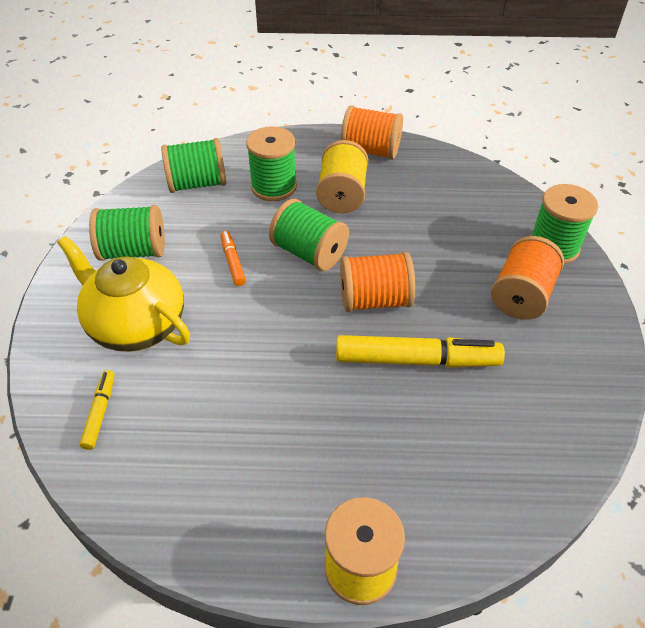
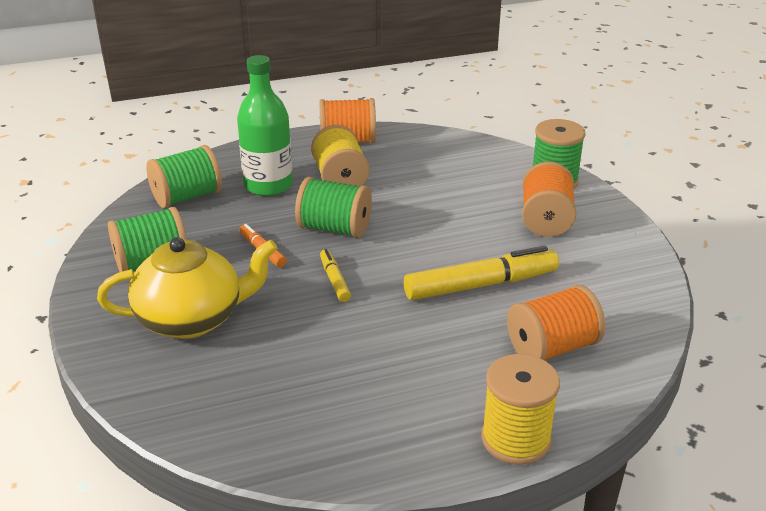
camera: 20 degrees left, 15 degrees down
(100, 413) = (197, 394): yellow marker -> yellow marker (334, 280)
(136, 324) = (192, 319): yellow teapot -> yellow teapot turned 150 degrees clockwise
(273, 186) = (268, 185): green spool -> green bottle
(374, 300) = (417, 250): orange spool -> orange spool (552, 348)

